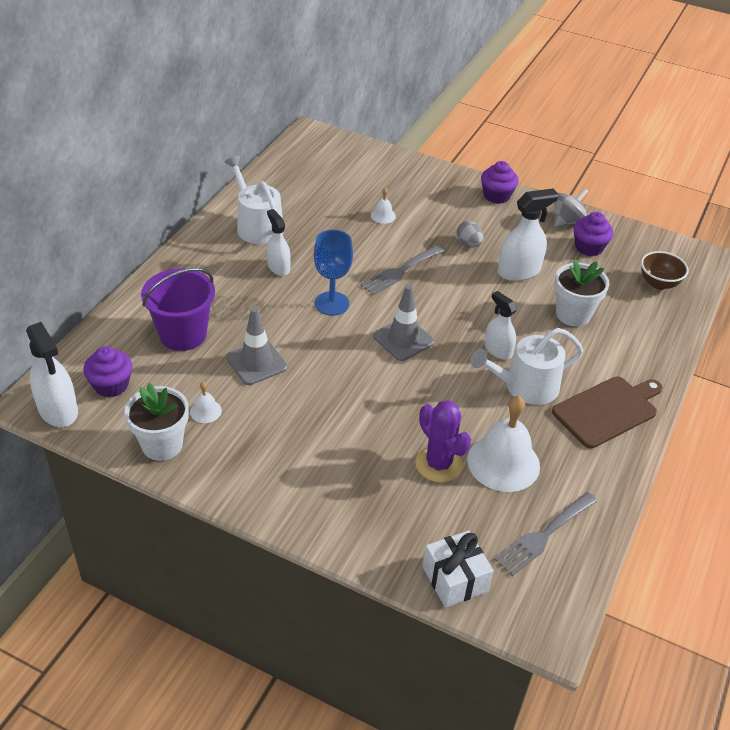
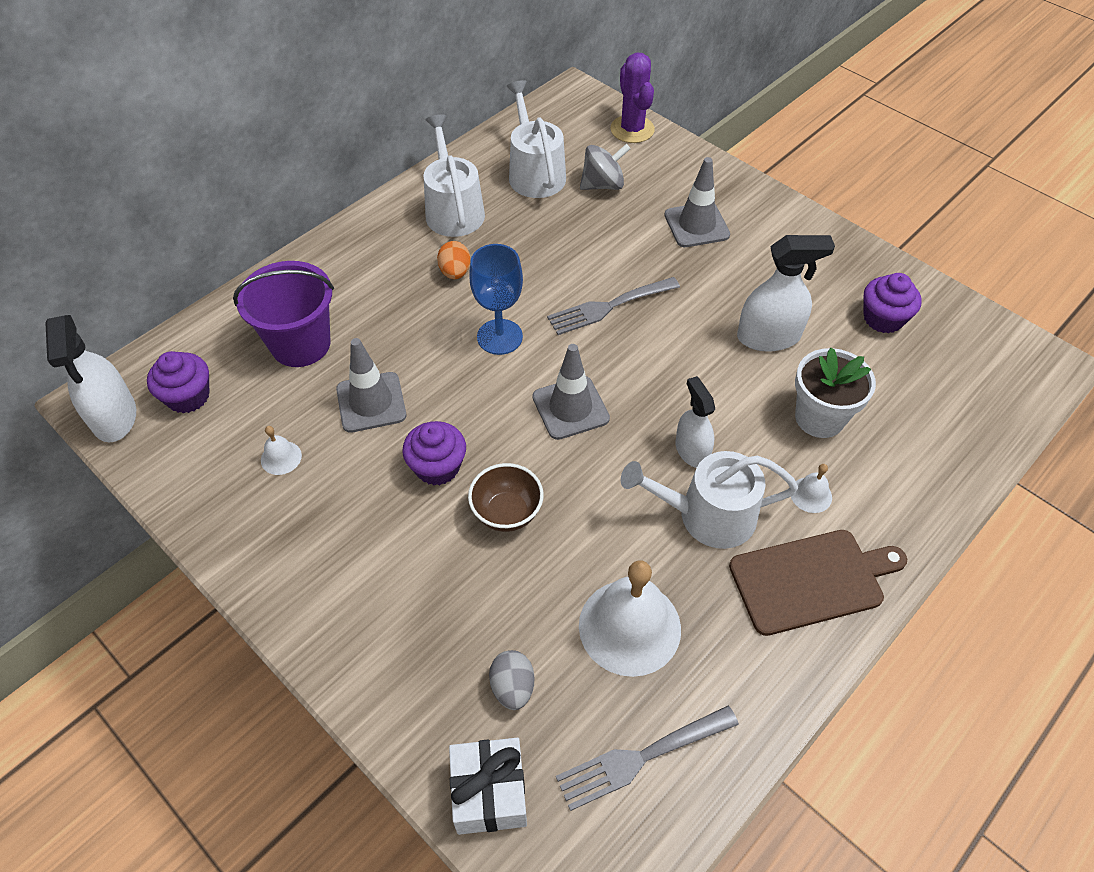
camera: 20 degrees right, 10 degrees up
(162, 445) = (210, 493): white flower pot -> none
(278, 267) = (455, 272): white spray bottle -> orange egg
(307, 192) = (535, 173): none -> white watering can
(383, 215) = (618, 222): white bell -> white bell (811, 495)
(438, 464) = (540, 607): purple cactus -> purple cactus (632, 129)
(439, 209) = (696, 225): none -> grey traffic cone
(468, 244) = (715, 283): grey egg -> grey egg (512, 687)
(496, 196) = (782, 219): purple cupcake -> purple cupcake (437, 467)
(566, 221) = (866, 273): grey spinning top -> grey spinning top (603, 185)
(658, 283) = (965, 394): brown bowl -> brown bowl (507, 513)

